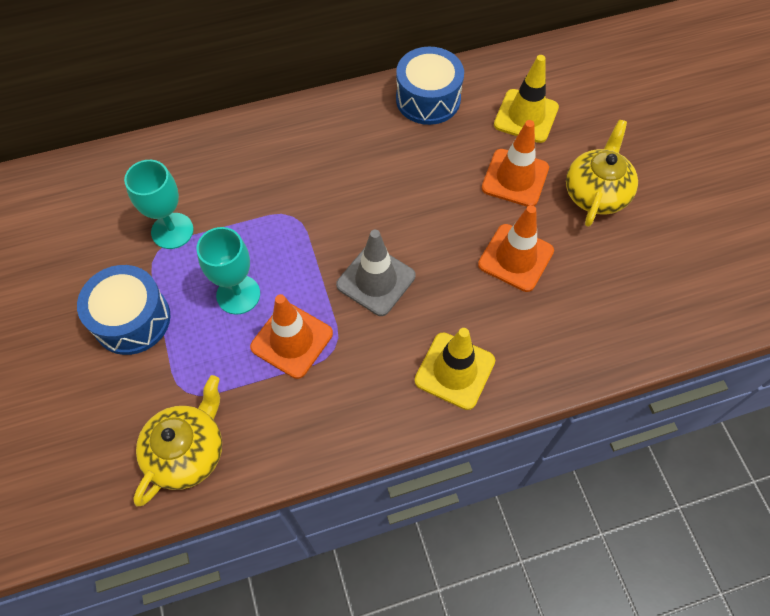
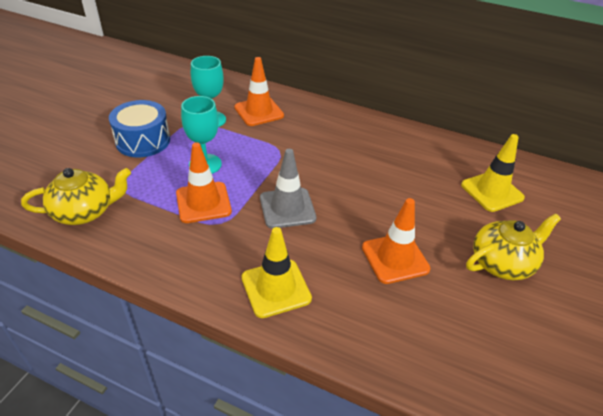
camera: 40 degrees right, 20 degrees down
(428, 99) = (430, 147): blue drum -> none
(515, 178) = (445, 217): orange traffic cone -> orange traffic cone (259, 111)

